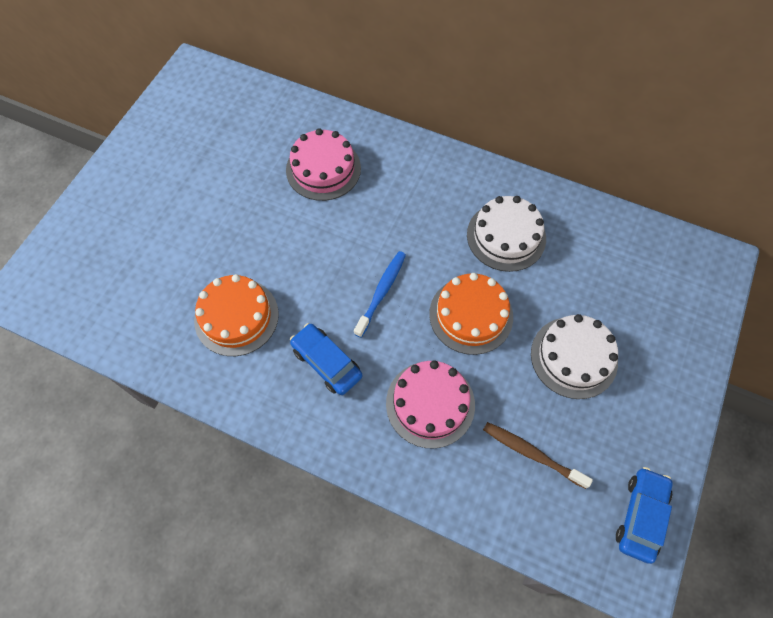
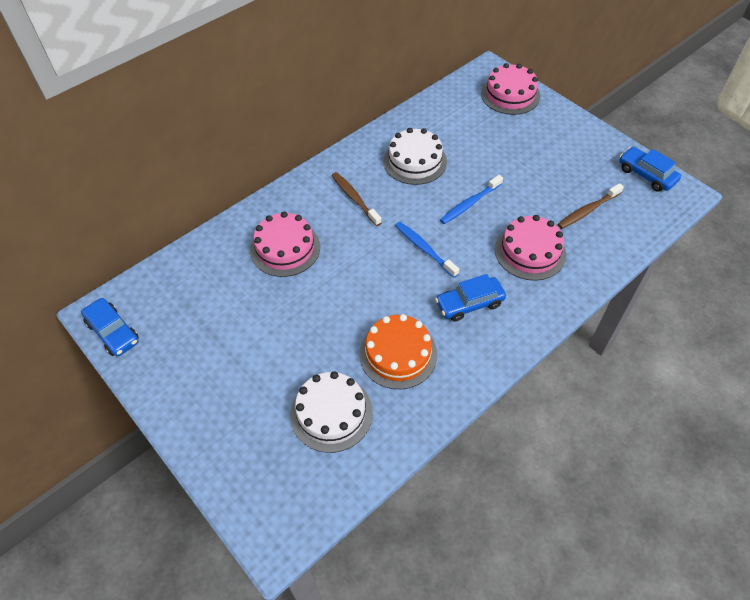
camera: 65 degrees left, 10 degrees down
(177, 88) = (113, 332): none -> blue car
(419, 201) = (354, 198): none -> brown toothbrush
(471, 315) = (469, 204): orange cake -> blue toothbrush
(574, 357) = (527, 163): white cake -> white cake (331, 413)
(687, 300) = (510, 95): none -> pink cake

